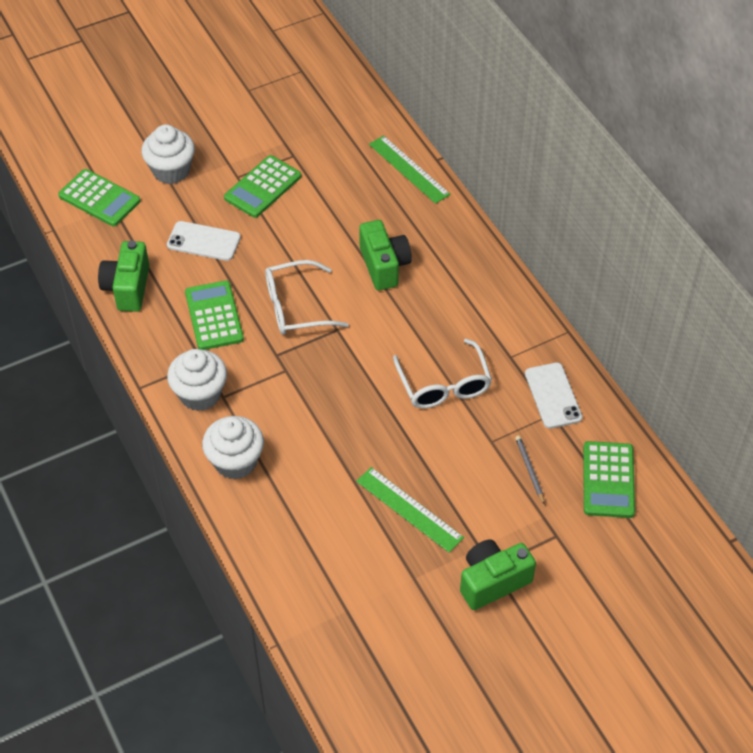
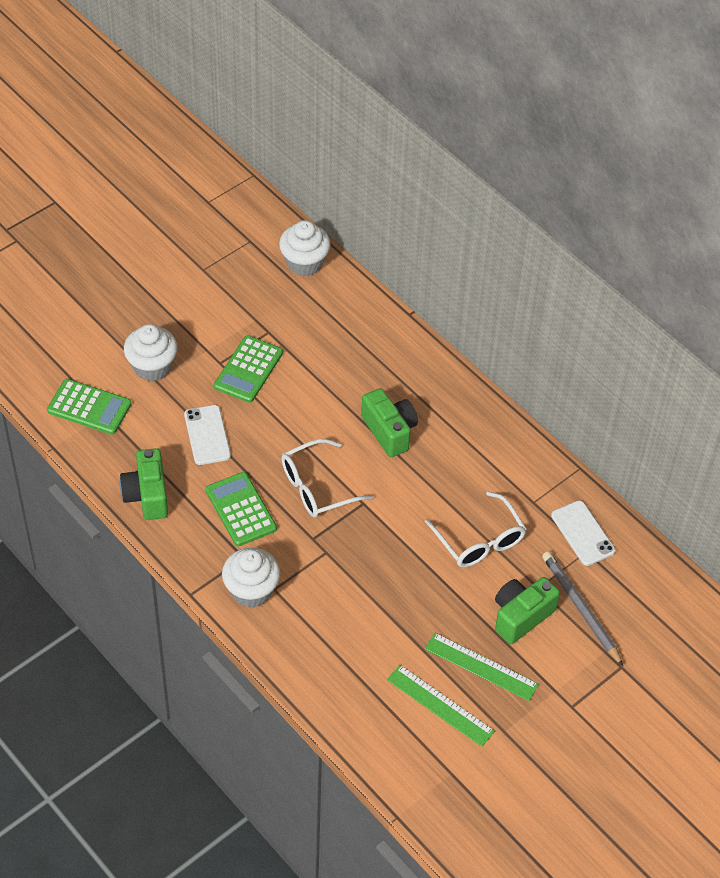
camera: 15 degrees left, 0 degrees up
(203, 241) = (207, 435): white phone -> white phone turned 75 degrees clockwise
(235, 461) = (305, 650): white cupcake -> white cupcake (304, 263)
(409, 169) = (385, 328): green ruler -> green ruler (440, 705)
(492, 581) = (576, 720): green camera -> green camera (521, 616)
(529, 470) = (580, 609): grey pencil -> grey pencil, size x1.85
(608, 480) = (654, 605): green calculator -> none

